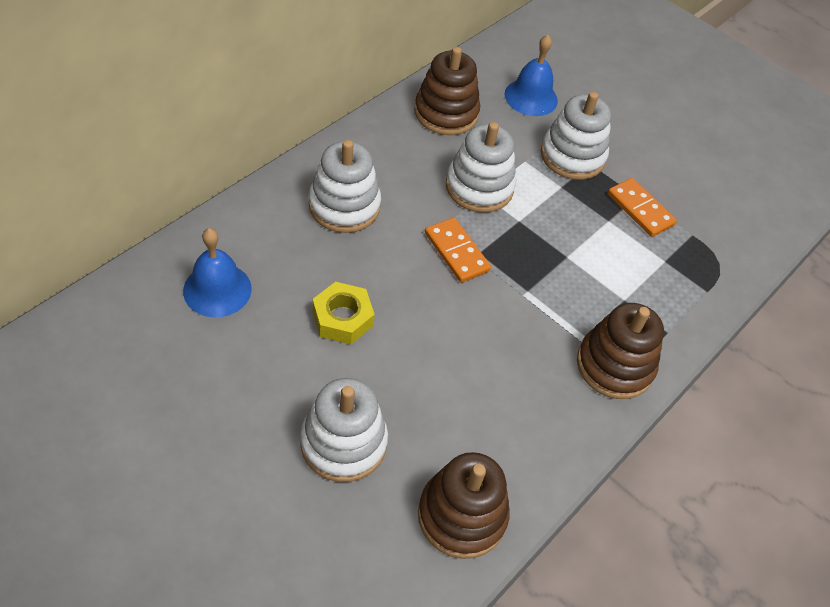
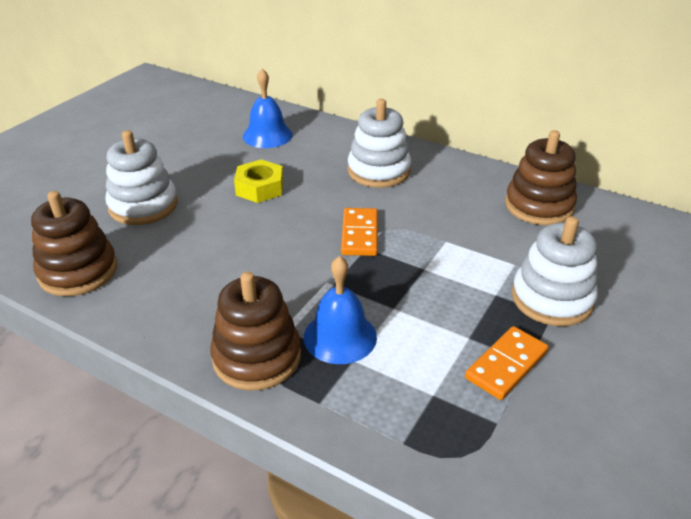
camera: 85 degrees right, 15 degrees down
(456, 252) = (359, 234): orange domino -> orange domino turned 45 degrees counterclockwise
(479, 187) = (452, 238): white stacking toy -> none
(531, 97) = (620, 258): blue bell -> blue bell (340, 336)

